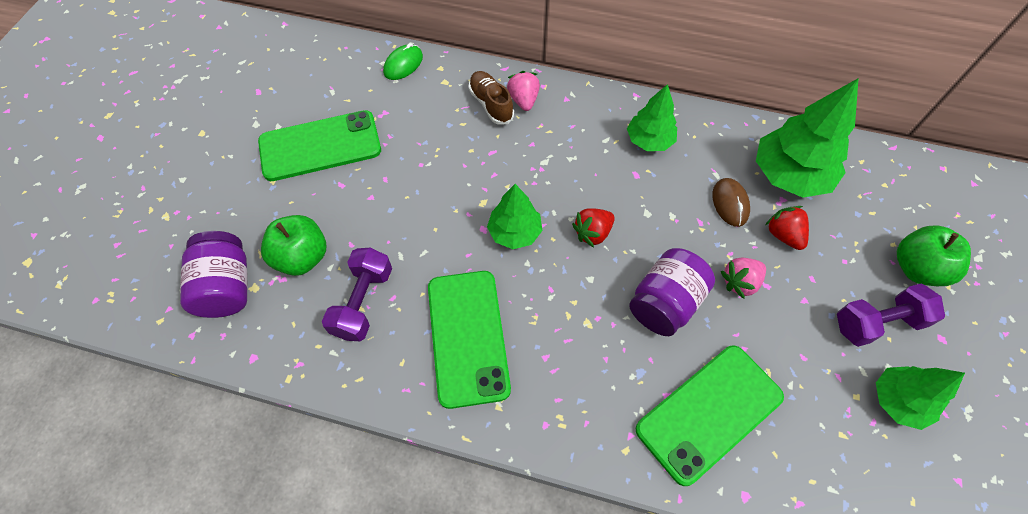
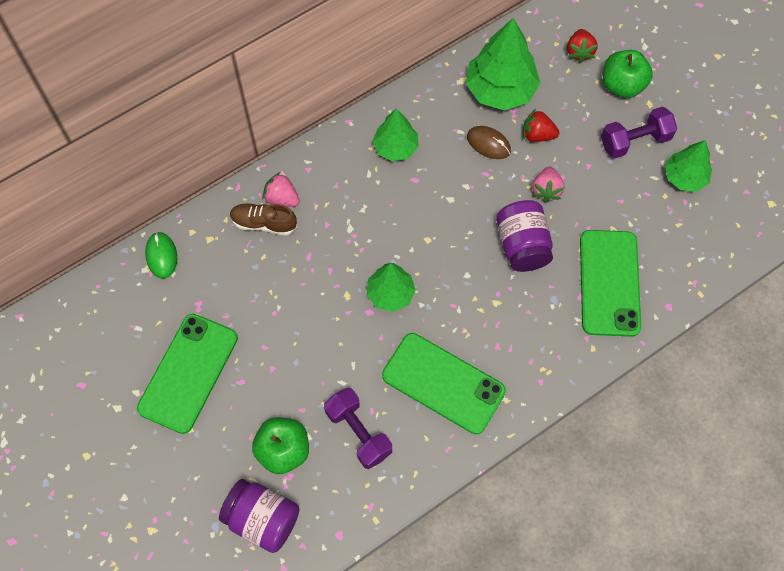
camera: 50 degrees left, 5 degrees up
(592, 233) = (435, 245): red strawberry -> red strawberry (579, 52)
(877, 323) = (635, 141): purple dumbbell -> purple dumbbell turned 45 degrees clockwise

